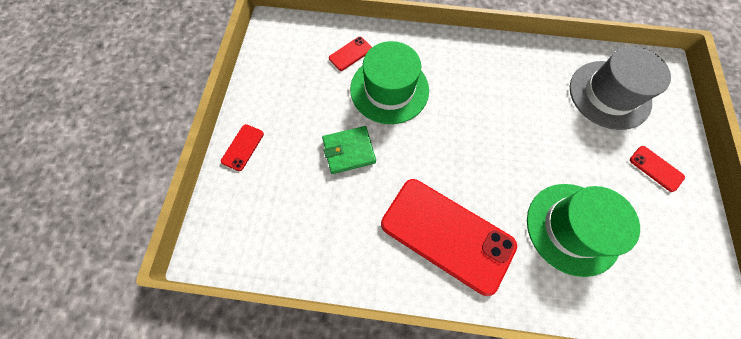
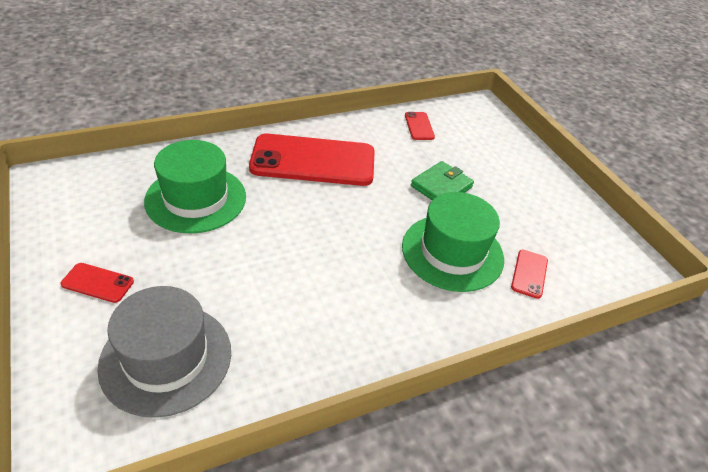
camera: 145 degrees right, 25 degrees down
(243, 147) = (529, 160): red phone -> red phone (419, 126)

